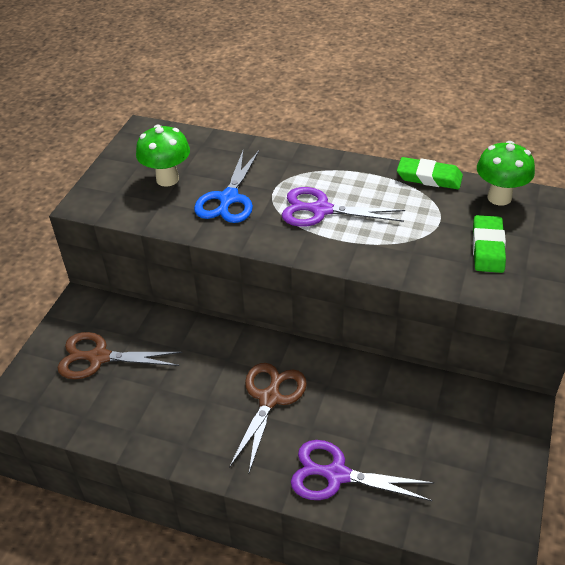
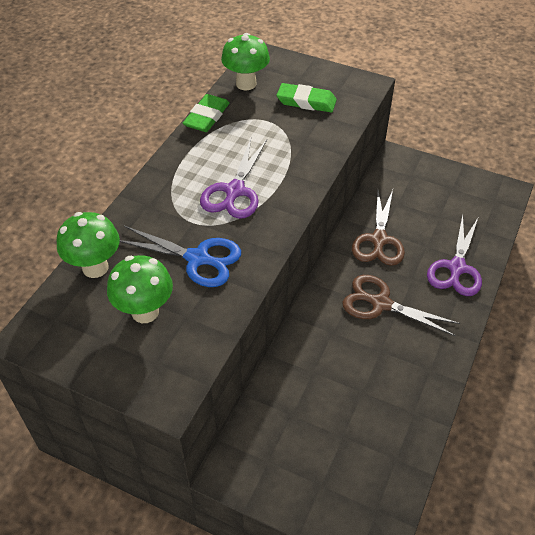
camera: 85 degrees left, 5 degrees up
(99, 357) = (318, 447): brown scissors -> brown scissors (379, 240)
(213, 146) = (95, 267): none -> green mushroom

